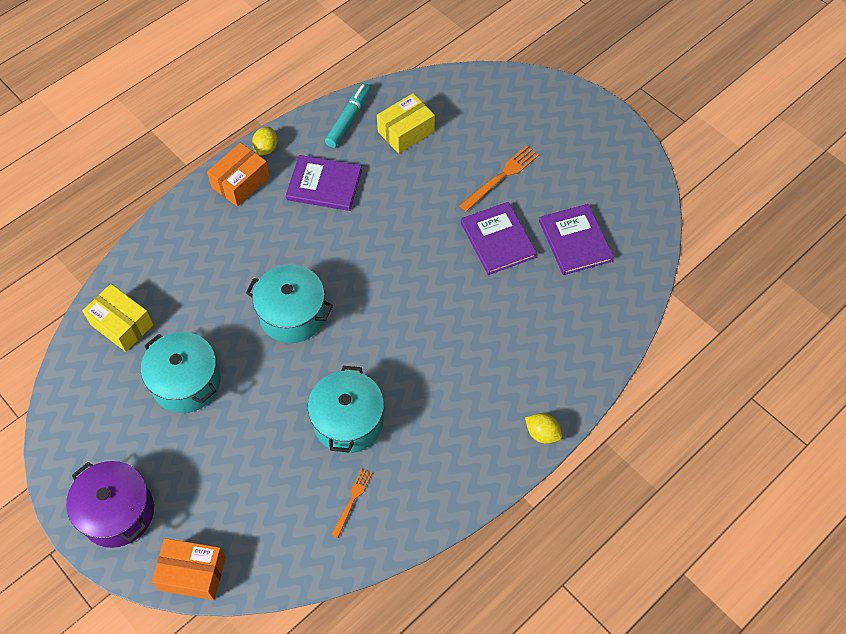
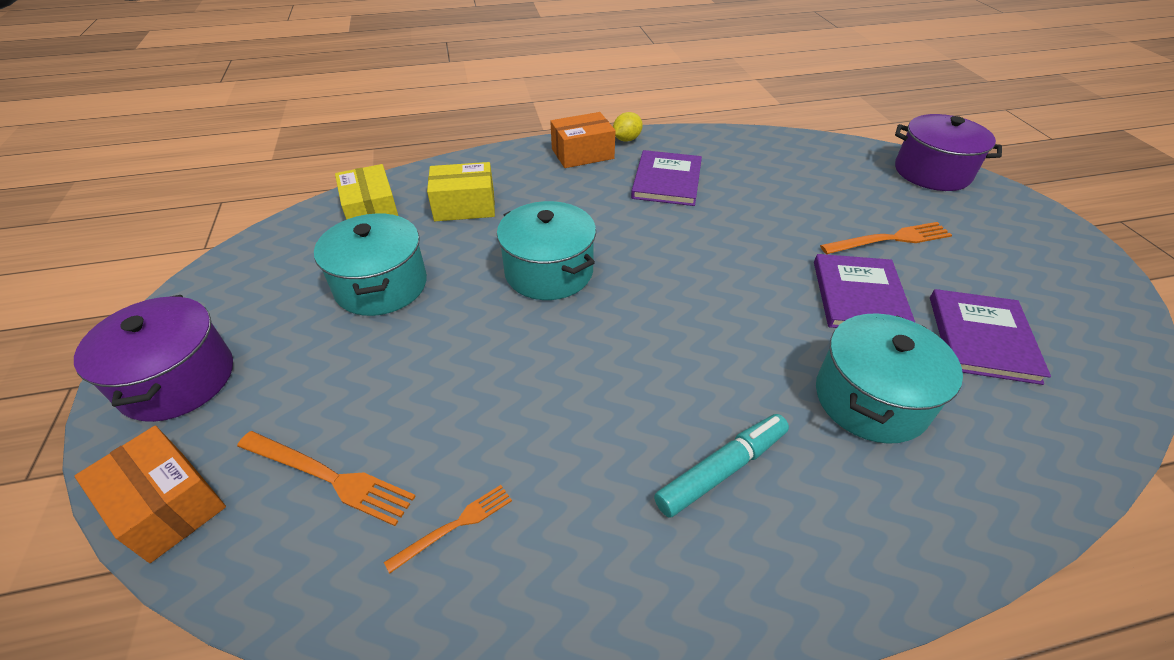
camera: 30 degrees right, 15 degrees down
(266, 513) = (329, 477): none -> orange fork
(324, 185) = (666, 181): purple book -> purple book turned 60 degrees clockwise
(348, 421) = (529, 413): turquoise pot -> turquoise pot (870, 399)
(349, 119) = (726, 144): turquoise marker -> turquoise marker (722, 470)
(406, 131) = (785, 169): yellow box -> yellow box (464, 206)
(510, 88) = (932, 172): none -> purple pot
(542, 433) = (833, 589): yellow lemon -> none

